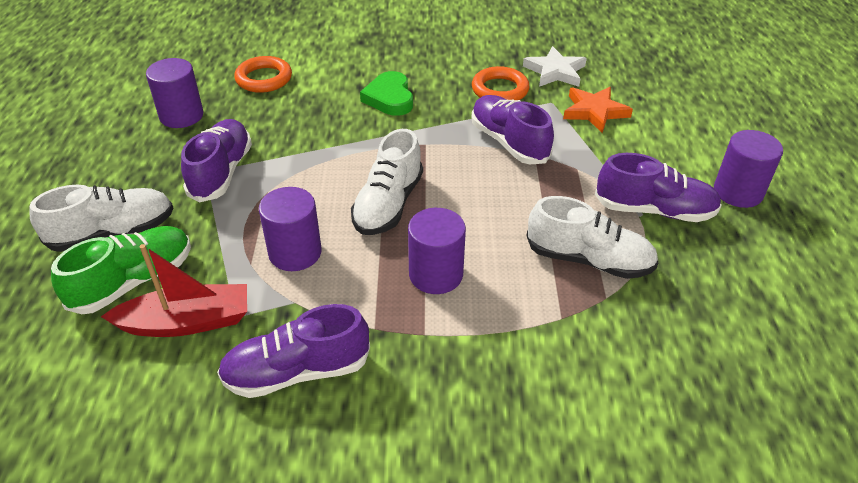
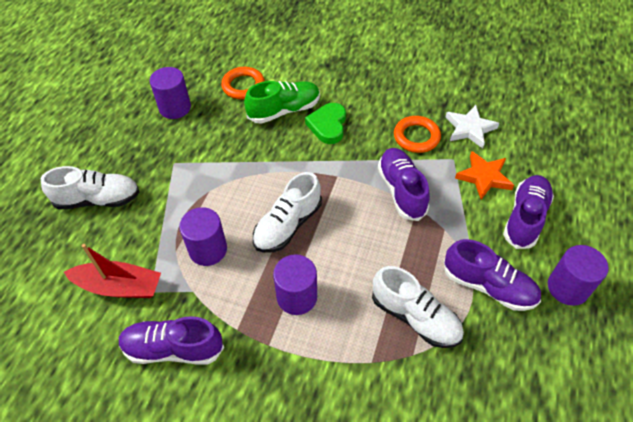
camera: 20 degrees right, 10 degrees up
(133, 281) = (97, 244): green shoe -> green shoe (284, 110)
(221, 172) = (184, 166): purple shoe -> purple shoe (525, 218)

